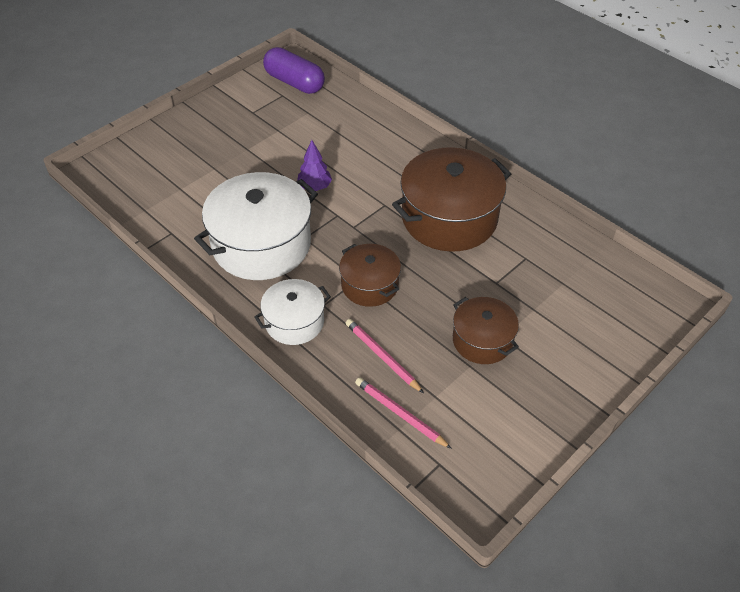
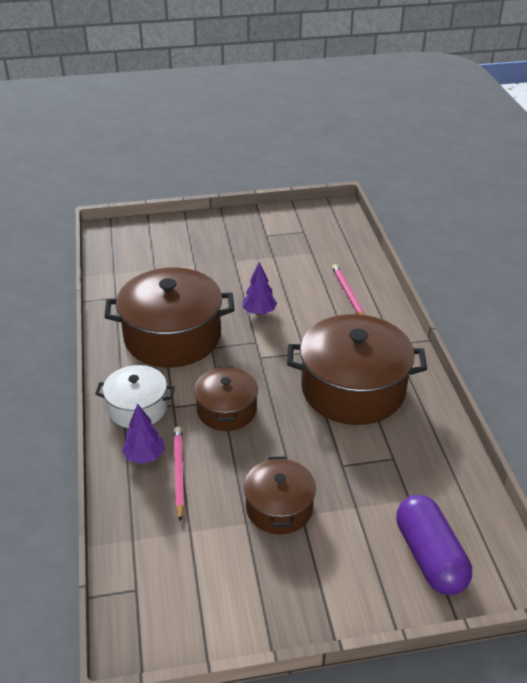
camera: 35 degrees right, 10 degrees down
(261, 244) = (172, 337): white pot -> brown pot
(294, 82) = (324, 225): purple capsule -> purple capsule (430, 556)
(341, 358) = (144, 456): none -> purple tree
(400, 414) = (146, 528): pink pencil -> pink pencil (348, 294)

